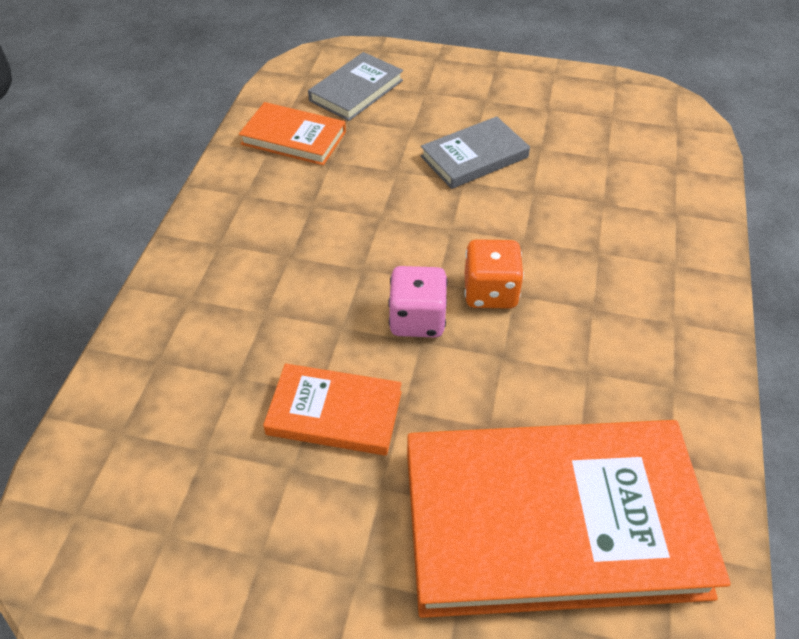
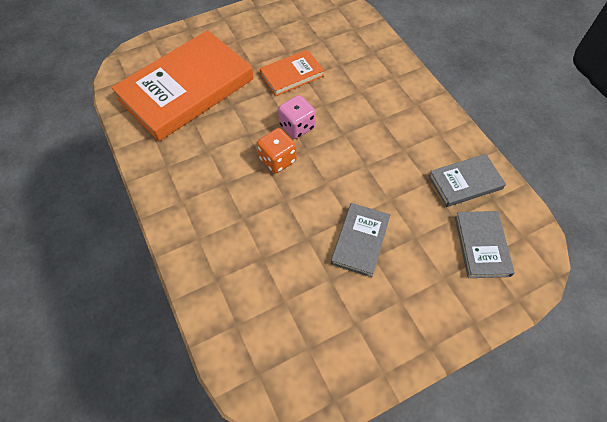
camera: 140 degrees right, 10 degrees up
(293, 138) = (465, 182): orange book -> grey book

